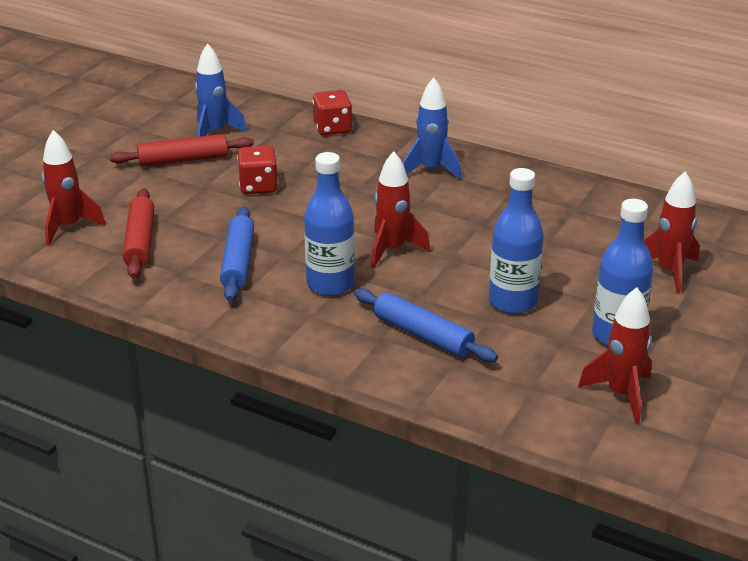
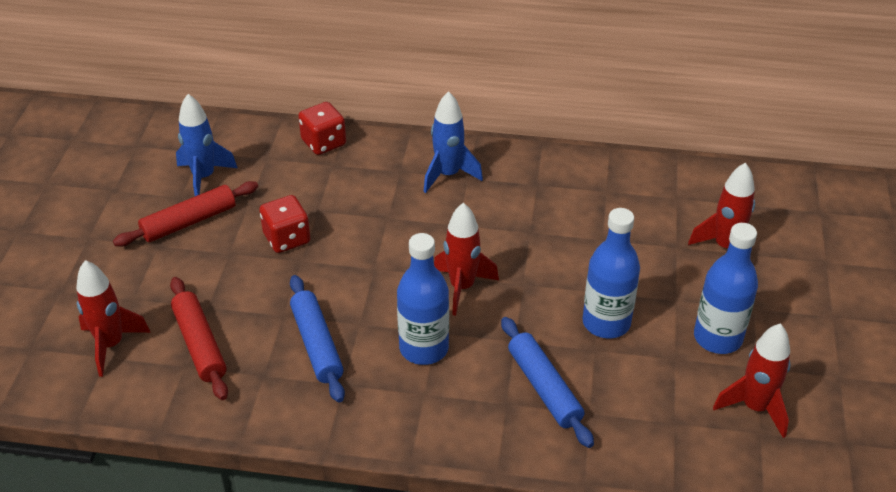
camera: 20 degrees left, 10 degrees up
(423, 335) = (544, 388): blue rolling pin -> blue rolling pin turned 45 degrees clockwise

